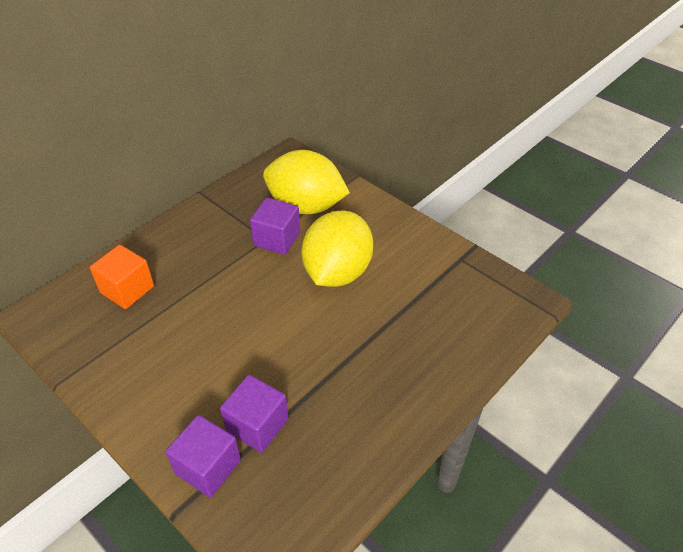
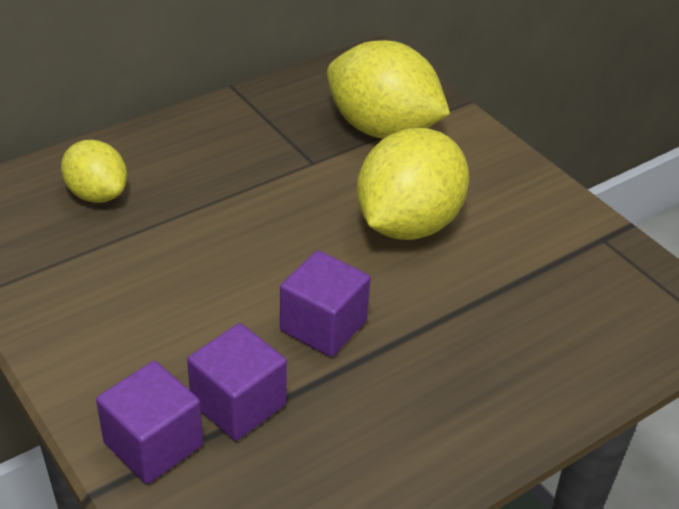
camera: 10 degrees right, 5 degrees down
(127, 289) = (97, 194): orange cube -> yellow lemon
(277, 239) = (329, 165): purple cube -> purple cube (323, 326)

